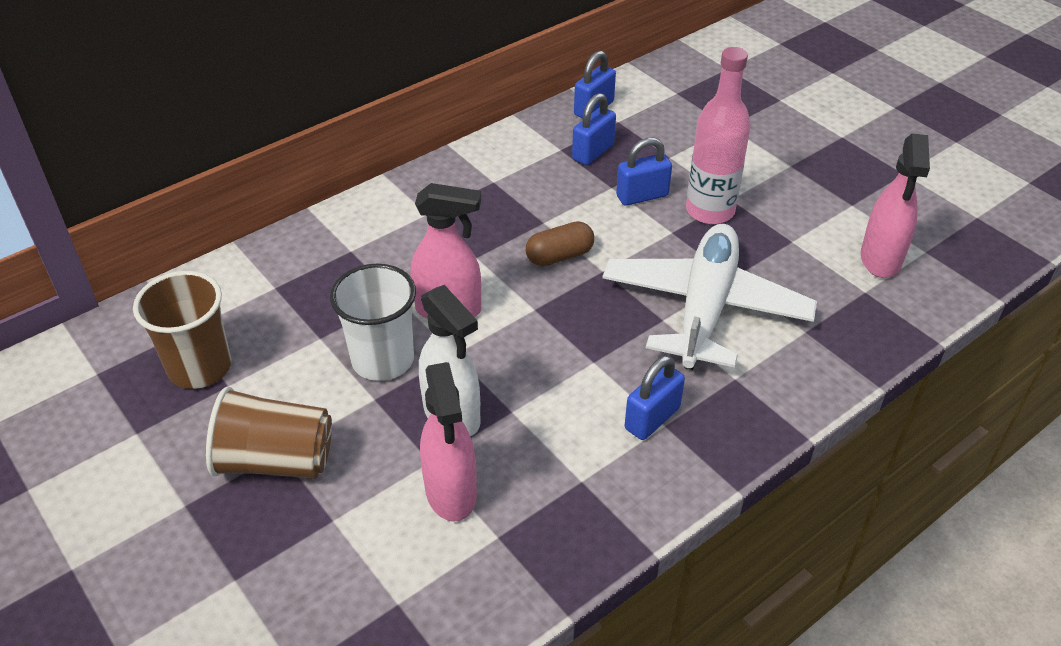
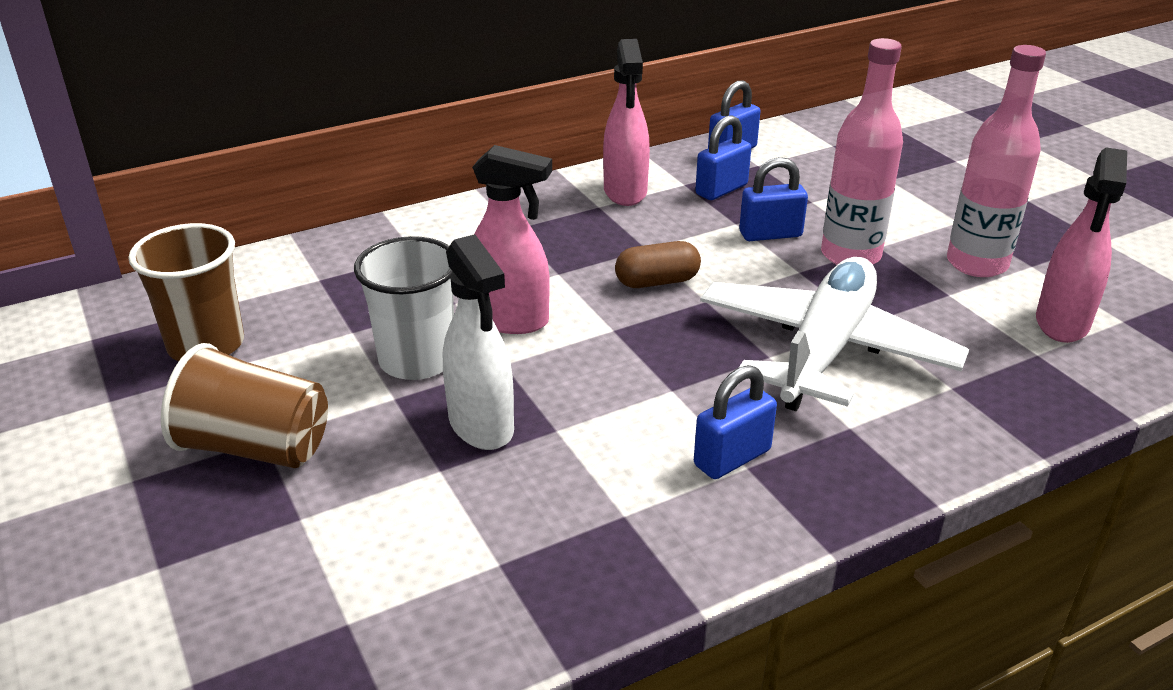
camera: 10 degrees right, 10 degrees down
(451, 492) = (455, 507): pink spray bottle -> pink spray bottle (625, 192)
(810, 208) = (977, 264): none -> pink bottle

